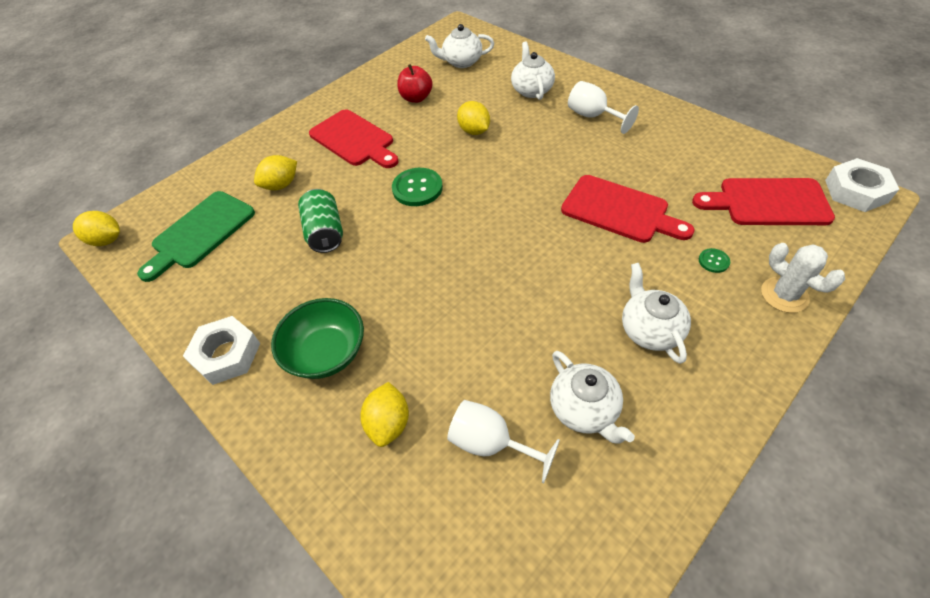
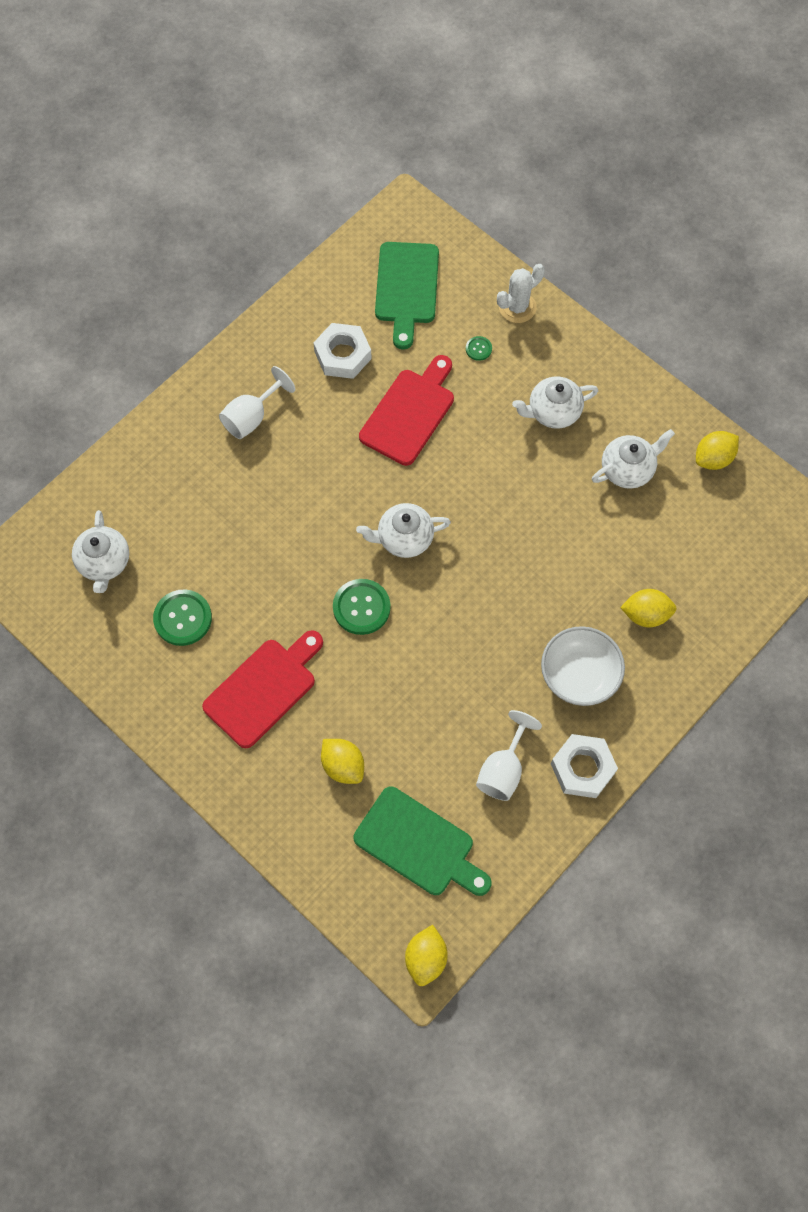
camera: 95 degrees left, 15 degrees up
(325, 232) = (426, 700): green can -> none
(326, 353) = (579, 675): green bowl -> white bowl
(416, 98) = (183, 618): red apple -> green button
(474, 131) = (263, 547): yellow lemon -> yellow lemon (713, 458)
(491, 443) = (659, 537): white goblet -> white goblet (503, 769)
(531, 90) = (187, 479): white teapot -> white teapot (404, 538)
(768, 202) = (406, 288): red cutting board -> green cutting board
(856, 191) = (396, 216): white nut -> white nut (343, 355)

